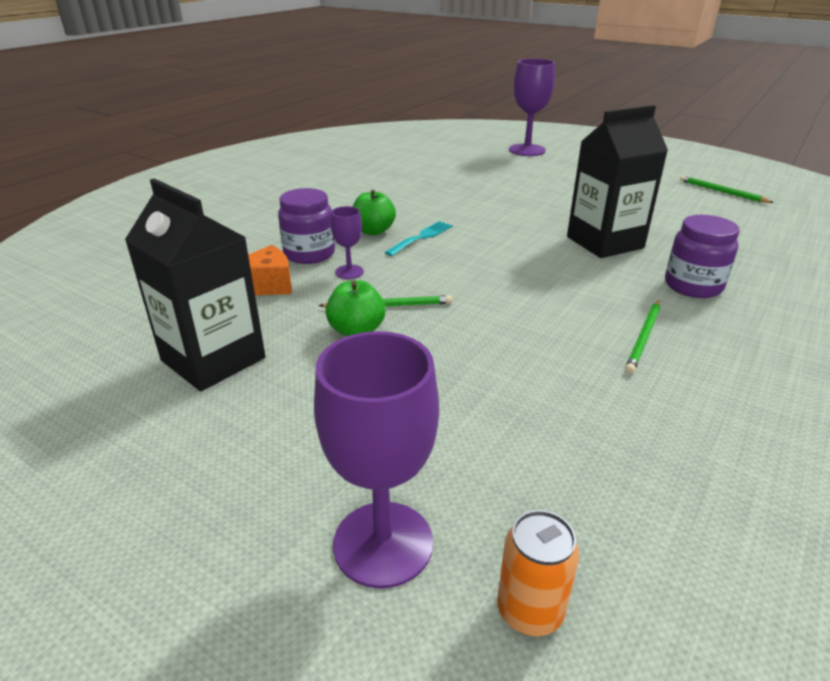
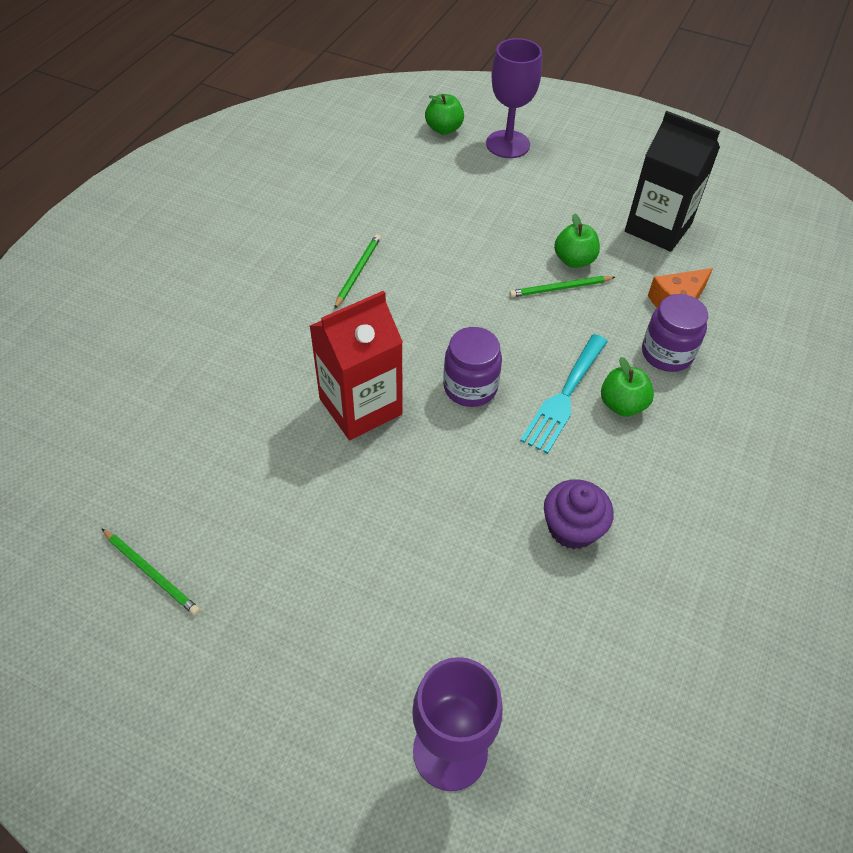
camera: 170 degrees right, 20 degrees up
(349, 272) = (613, 329): purple goblet -> none
(421, 237) = (564, 397): turquoise fork -> turquoise fork, size x1.53
(442, 190) = (572, 528): none -> purple cupcake
(529, 611) = (444, 129): orange can -> green apple
(604, 242) = (360, 406): black carton -> red carton
(693, 286) = (293, 338): purple jar -> purple jar (470, 387)

